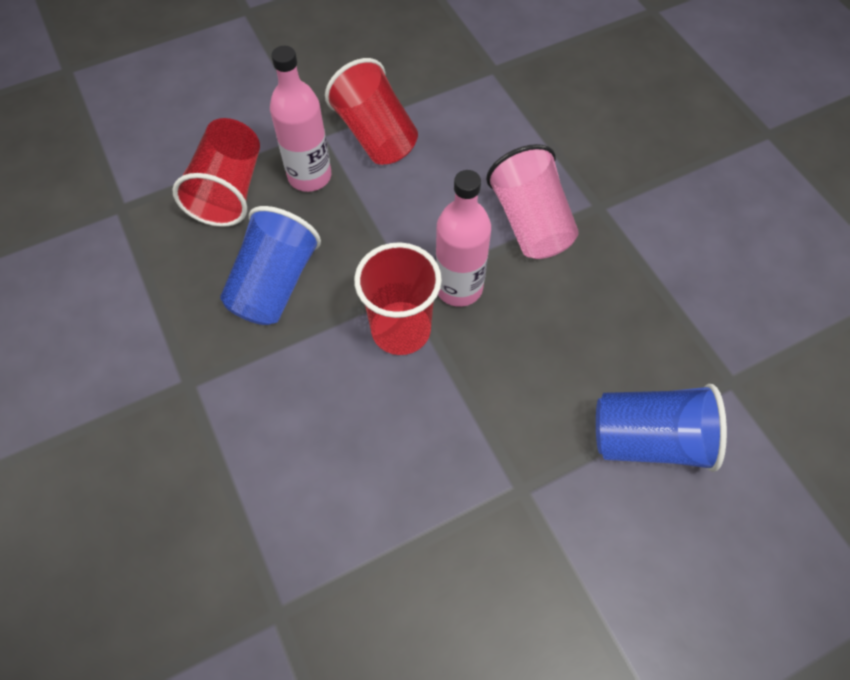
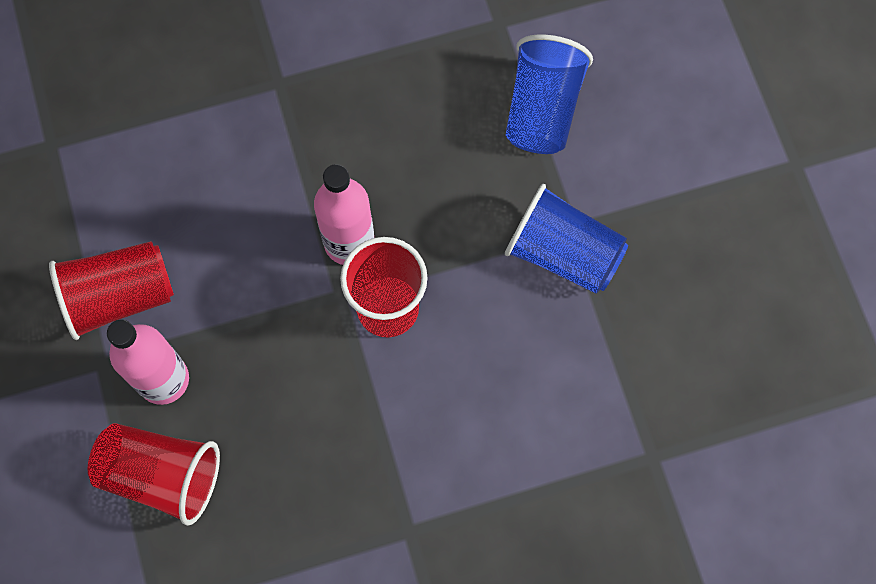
camera: 80 degrees left, 10 degrees up
(274, 284) = (305, 432): blue cup -> blue cup (563, 253)
(530, 223) = (284, 155): pink cup -> none

